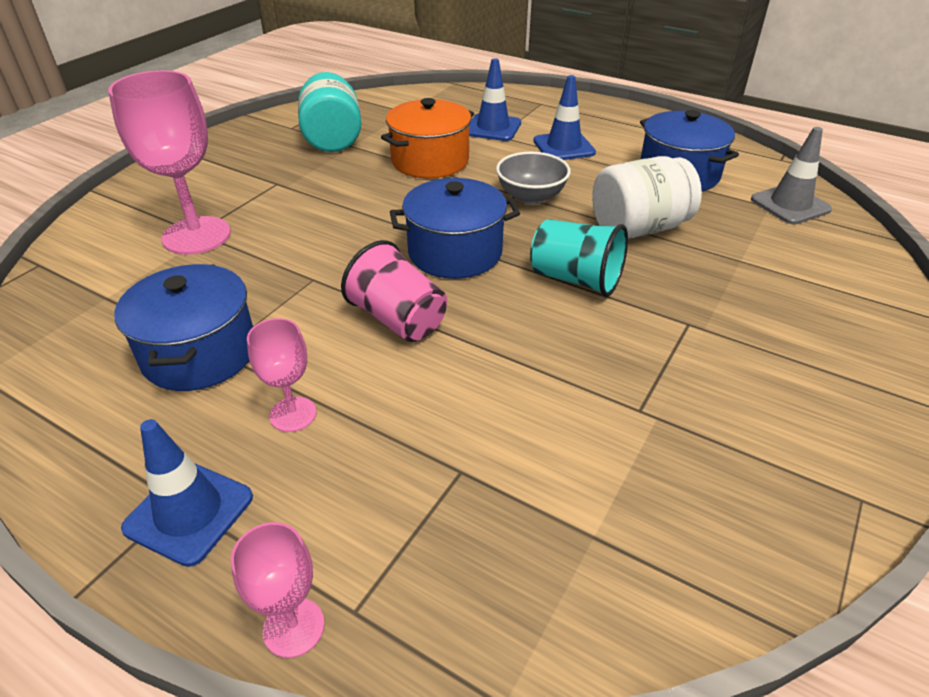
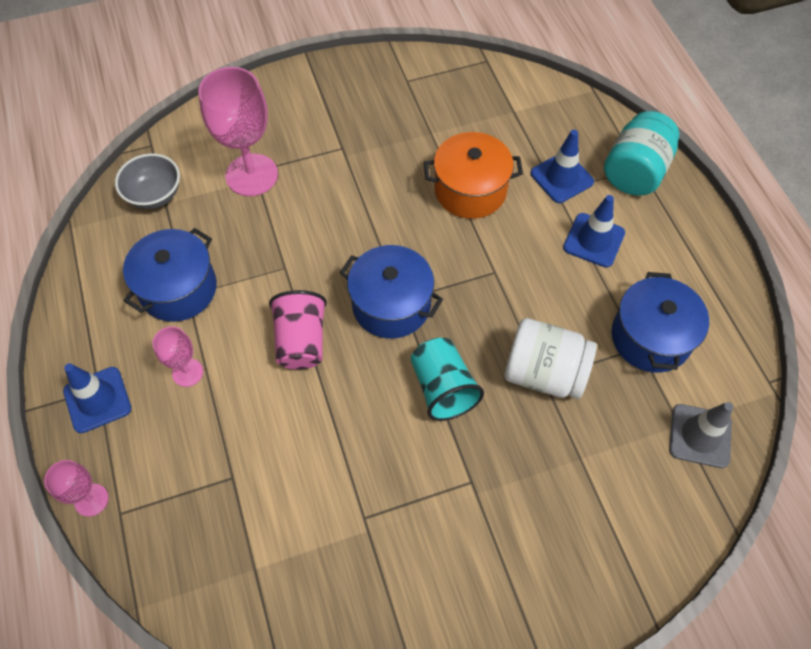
camera: 40 degrees right, 20 degrees up
(332, 139) = (424, 115): turquoise jar -> turquoise jar (635, 172)
(531, 197) = (502, 283): grey bowl -> grey bowl (154, 195)

